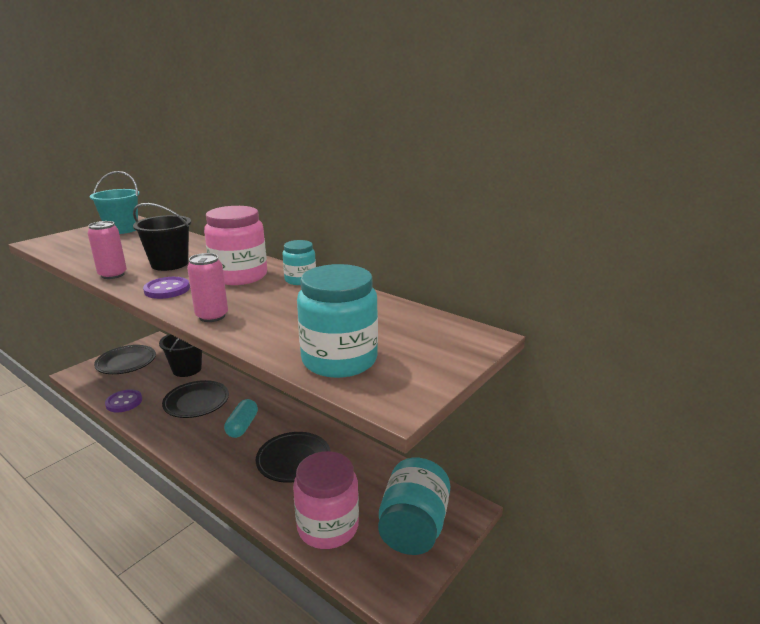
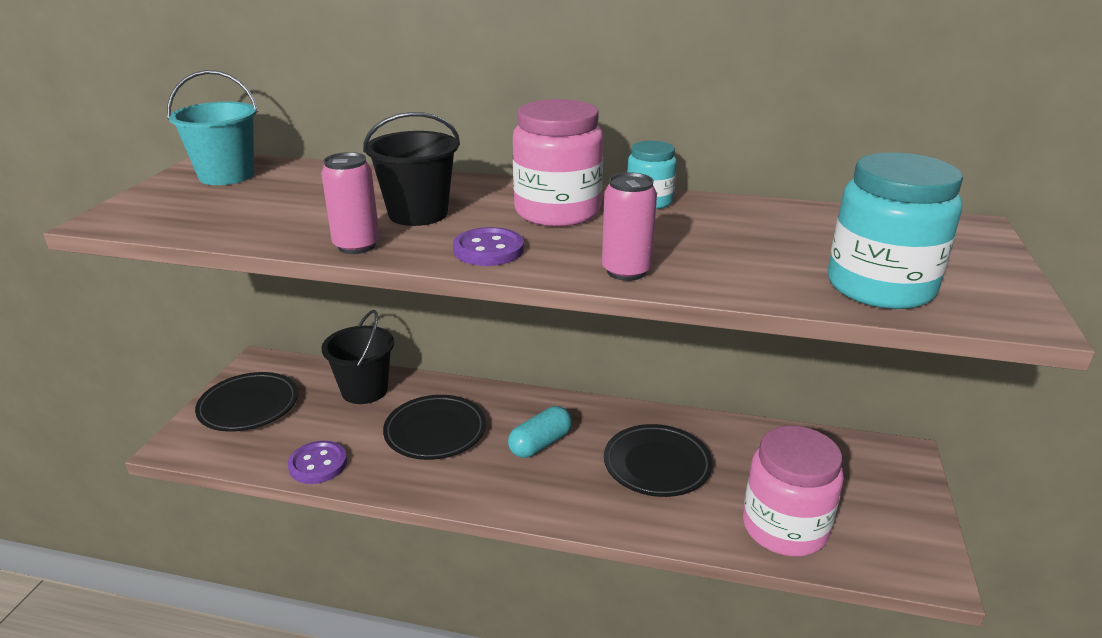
camera: 25 degrees left, 5 degrees up
(242, 426) = (540, 444): turquoise capsule -> turquoise capsule turned 60 degrees clockwise
(413, 527) = (874, 494): turquoise jar -> none

